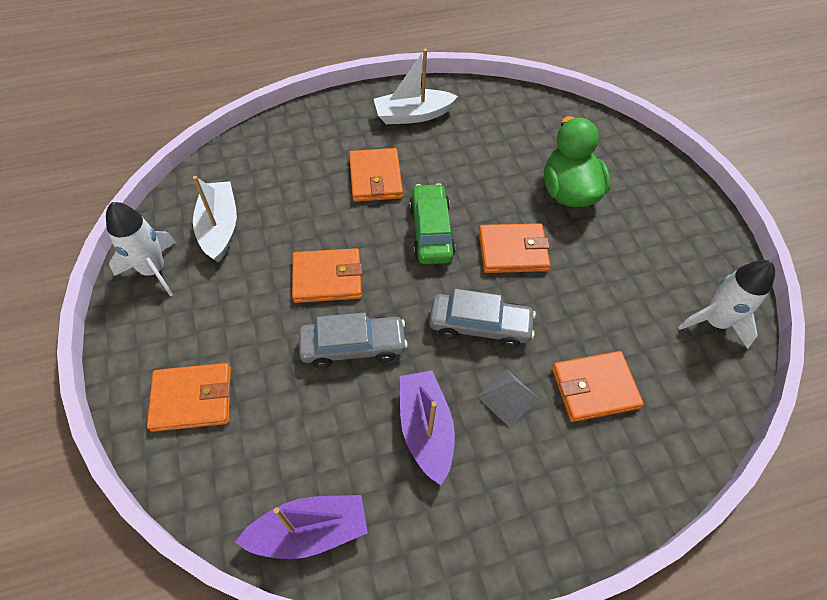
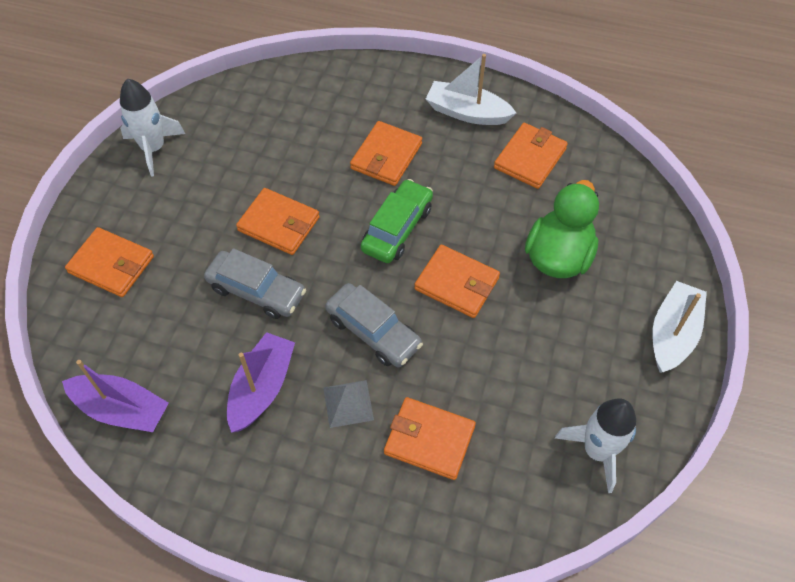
camera: 35 degrees right, 0 degrees up
(219, 227) = (226, 138): white boat -> white boat (672, 334)
(488, 128) = (530, 158): none -> orange wallet

